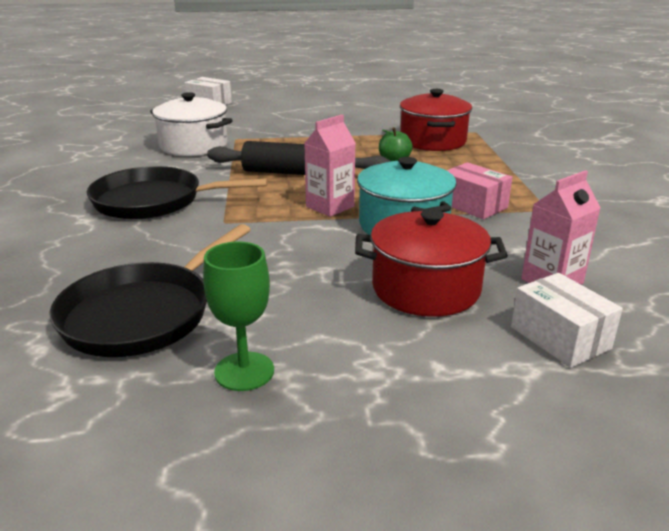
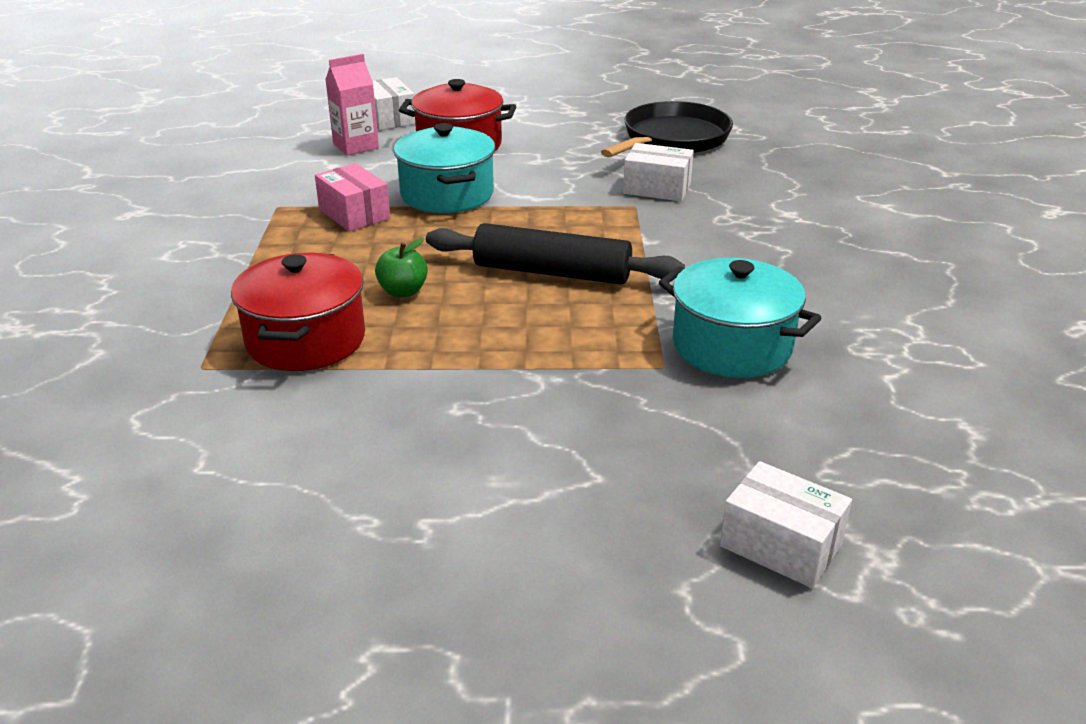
camera: 175 degrees left, 5 degrees up
(154, 201) = (727, 234): black pan -> none
(193, 146) = (732, 346): white pot -> turquoise pot
(196, 239) = (657, 188): none -> white box
(244, 371) = (594, 112): green goblet -> none
(330, 207) = (518, 219): pink carton -> none

